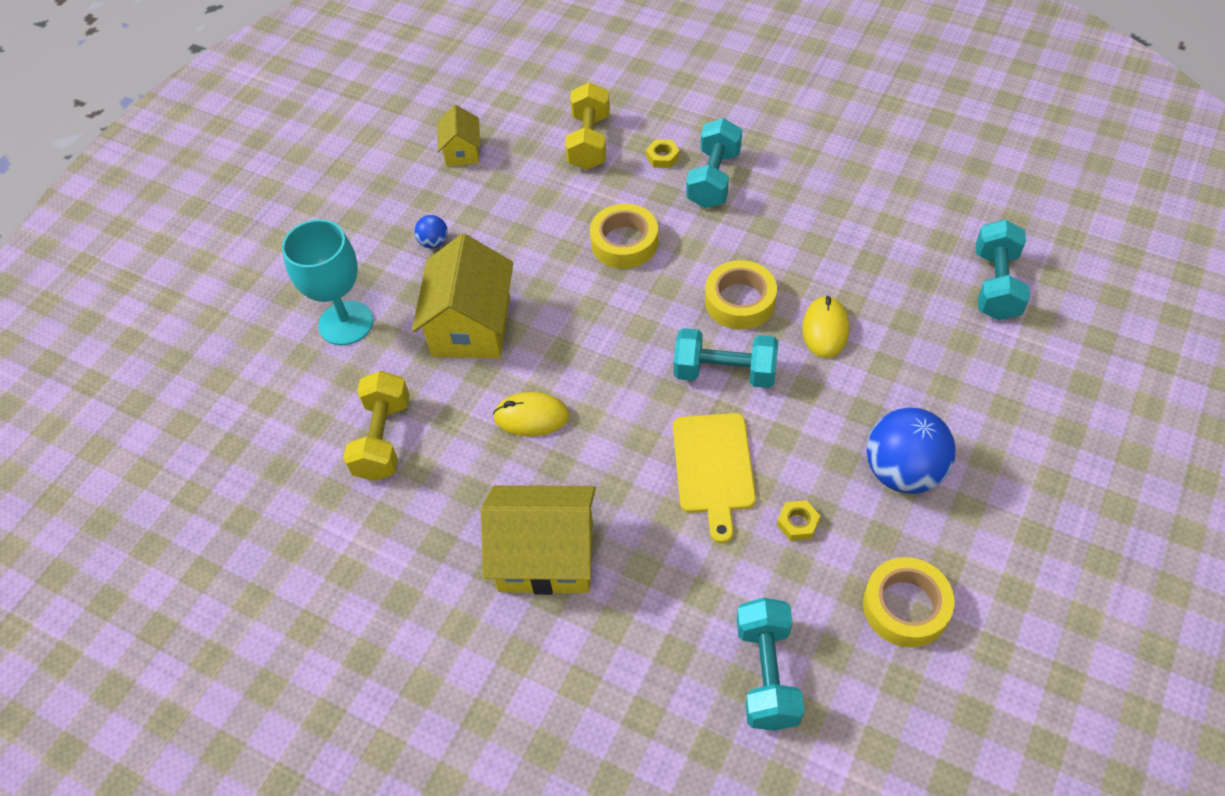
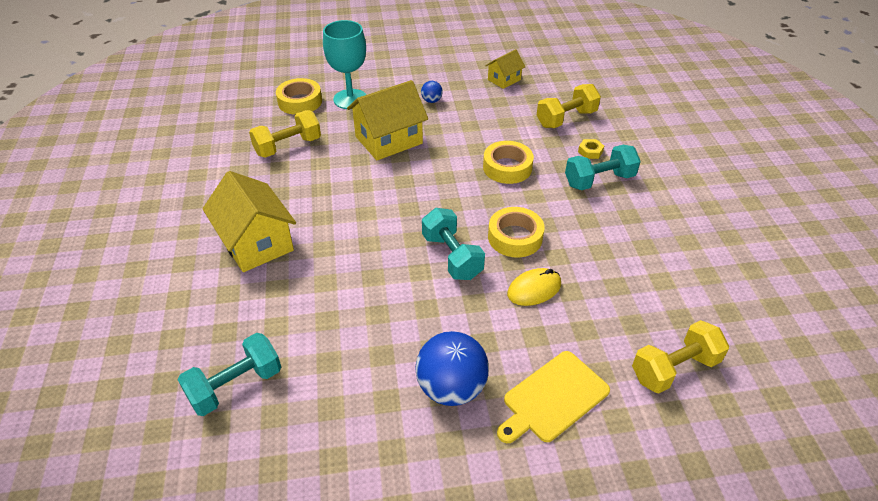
camera: 50 degrees right, 10 degrees down
(531, 417) = (347, 191): yellow mouse -> none
(714, 468) = (374, 286): yellow cutting board -> yellow cutting board (553, 398)
(797, 523) = (363, 348): yellow nut -> none
(905, 607) = (337, 441): yellow tape -> yellow tape (300, 102)
(996, 285) = (674, 369): turquoise dumbbell -> yellow dumbbell

